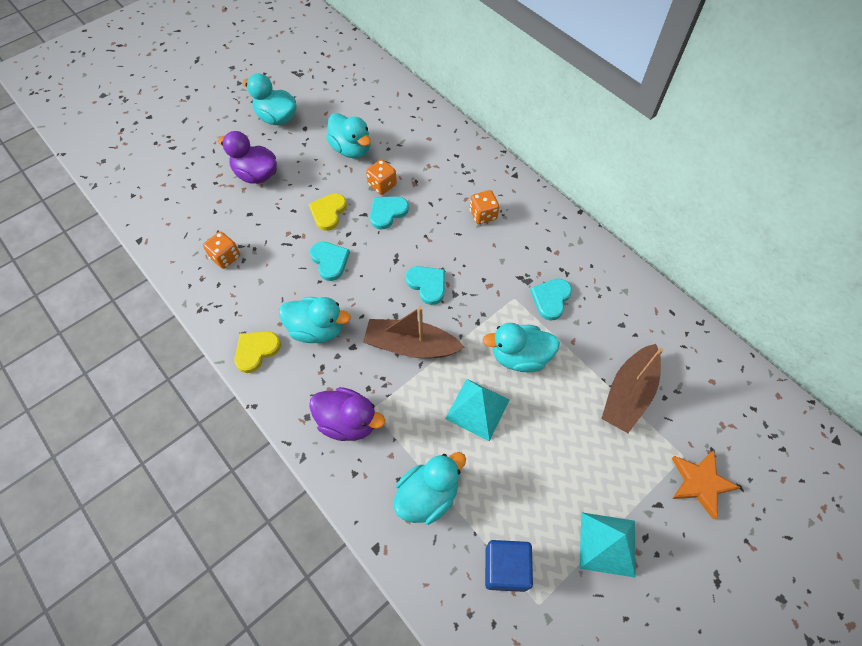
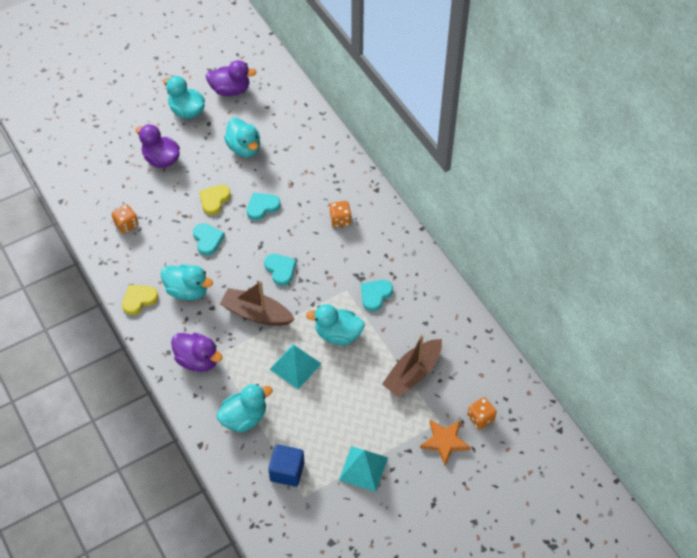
camera: 10 degrees right, 5 degrees down
(322, 90) = (230, 90): none -> purple duck
(382, 185) = (263, 183): orange dice -> orange dice (480, 418)

